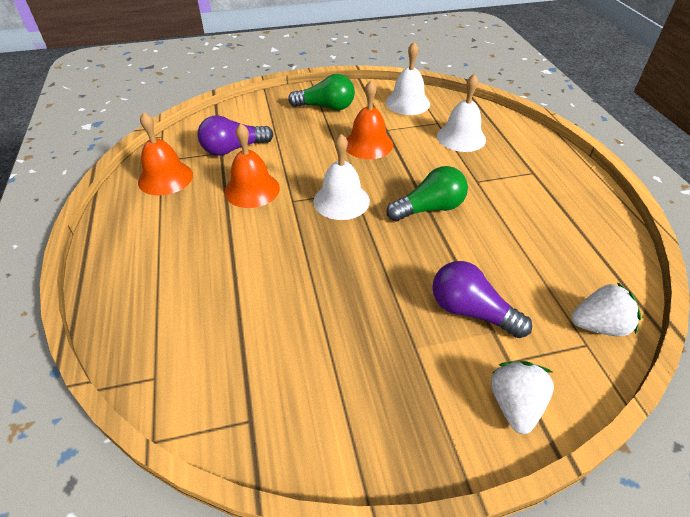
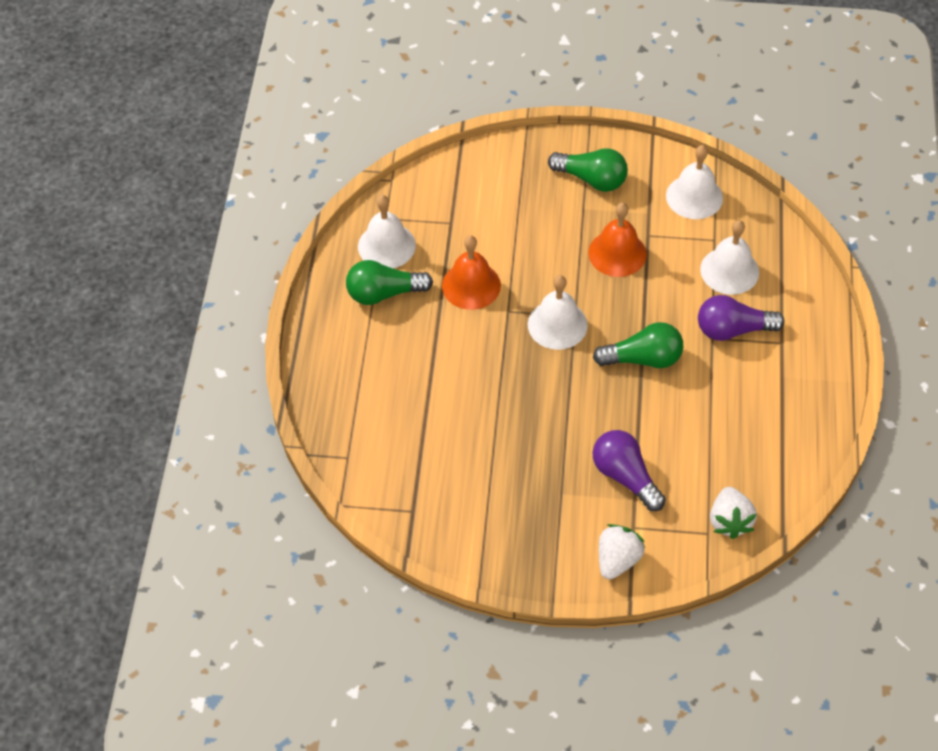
camera: 20 degrees right, 10 degrees up
(165, 178) = (386, 245): orange bell -> white bell
(169, 212) = (384, 293): none -> green light bulb
(233, 149) = (465, 221): purple light bulb -> purple light bulb (732, 329)
(598, 325) = (729, 521): white strawberry -> white strawberry turned 75 degrees clockwise

